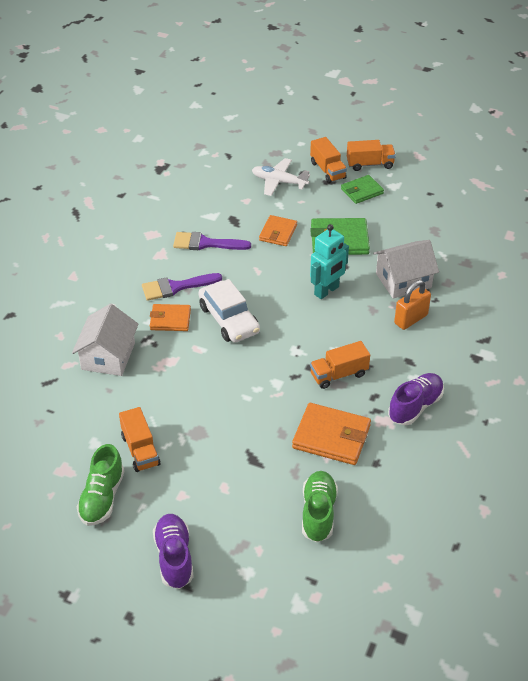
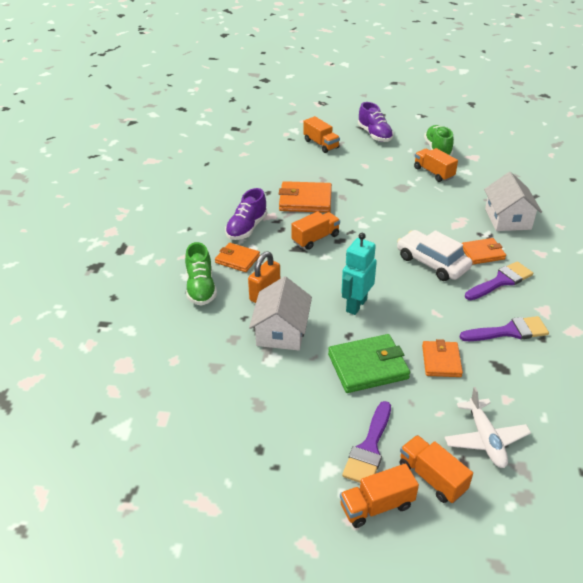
camera: 165 degrees right, 5 degrees down
(268, 553) = (321, 144): none -> orange truck
(279, 182) = (485, 439): white plane -> white plane turned 75 degrees clockwise
(318, 513) = (298, 163): green shoe -> green shoe (201, 288)
(362, 191) = (369, 448): green wallet -> purple brush
(403, 280) = (281, 331): white house -> white house turned 45 degrees counterclockwise
(432, 365) = (237, 259): none -> orange wallet

